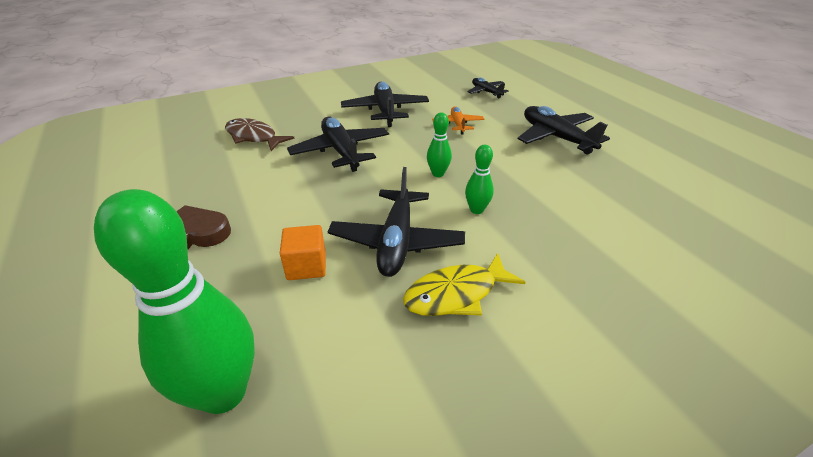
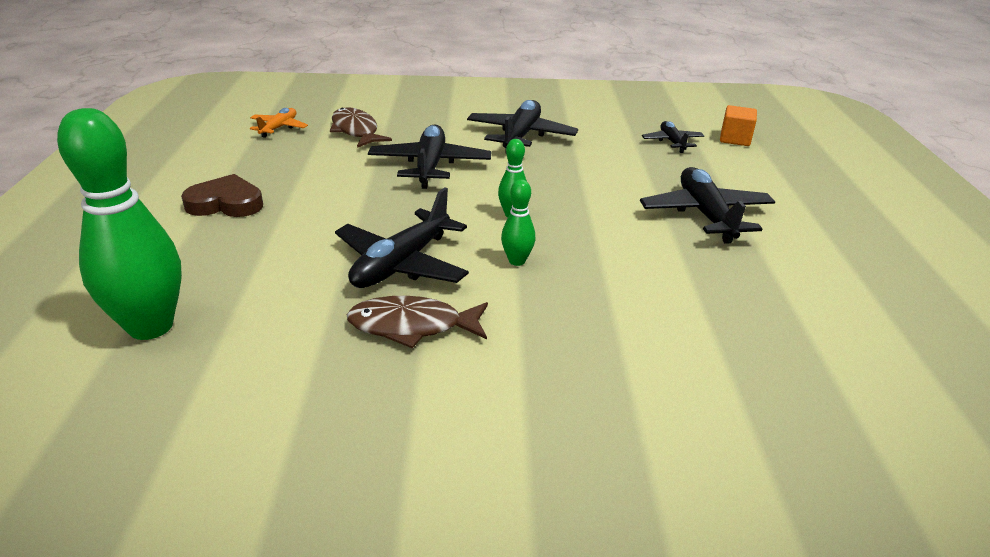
camera: 25 degrees right, 5 degrees down
(306, 266) = (298, 258): orange cube -> orange cube (735, 139)
(456, 294) = (412, 326): yellow fish -> brown fish
(458, 124) = (592, 170): orange plane -> orange plane (279, 128)

